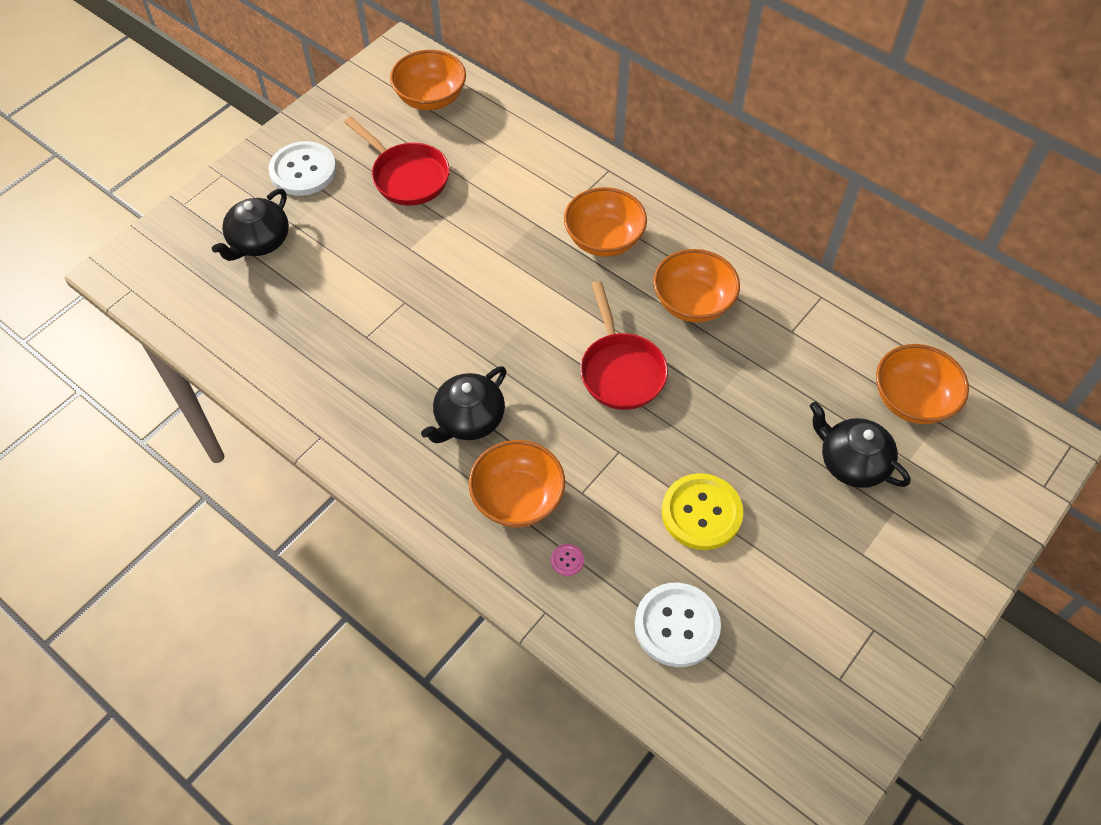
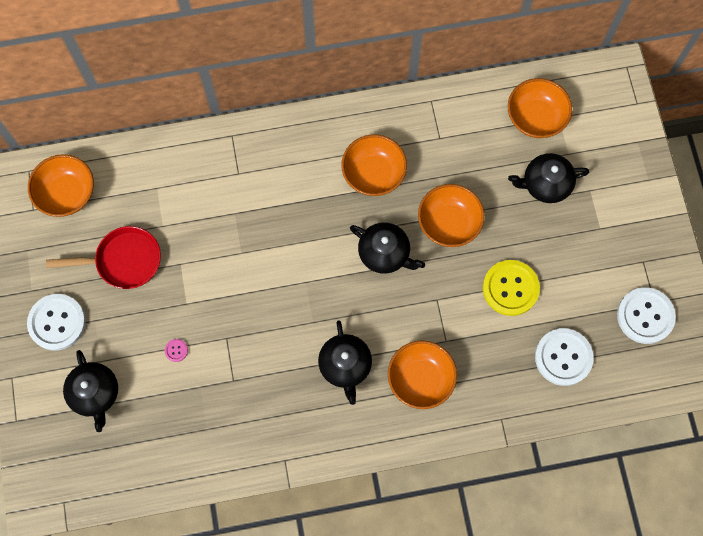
camera: 50 degrees left, 15 degrees up
(567, 560) = (480, 383): pink button -> pink button (176, 350)
(604, 239) = (283, 184): orange bowl -> orange bowl (449, 223)
(621, 370) = (385, 253): red pan -> black teapot
(813, 681) = (645, 316): none -> white button

